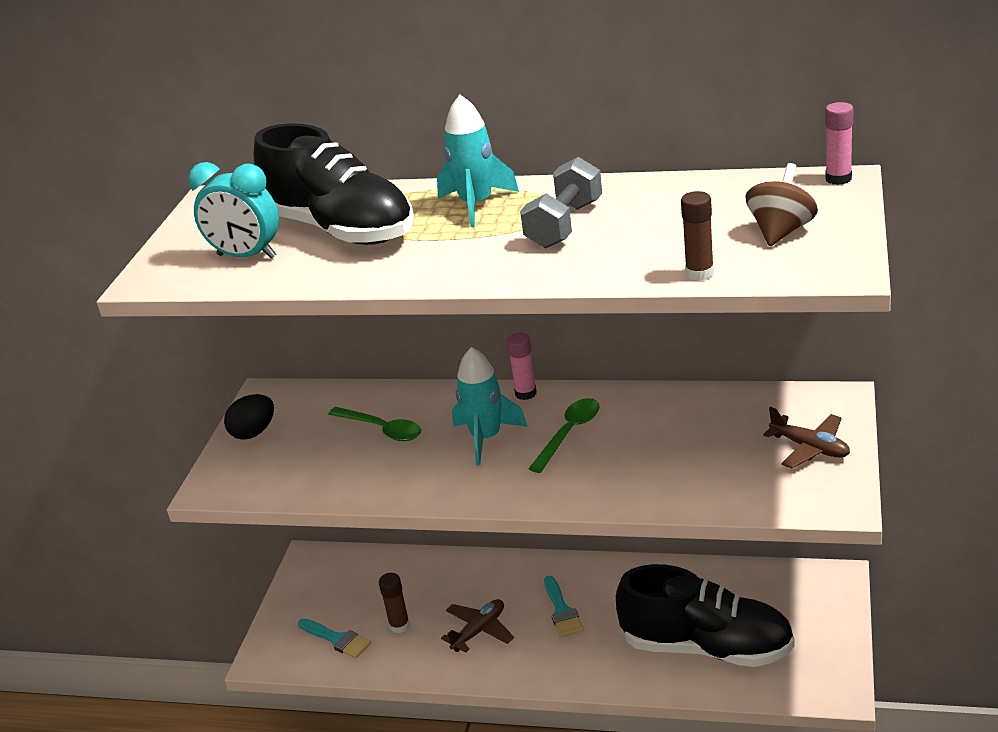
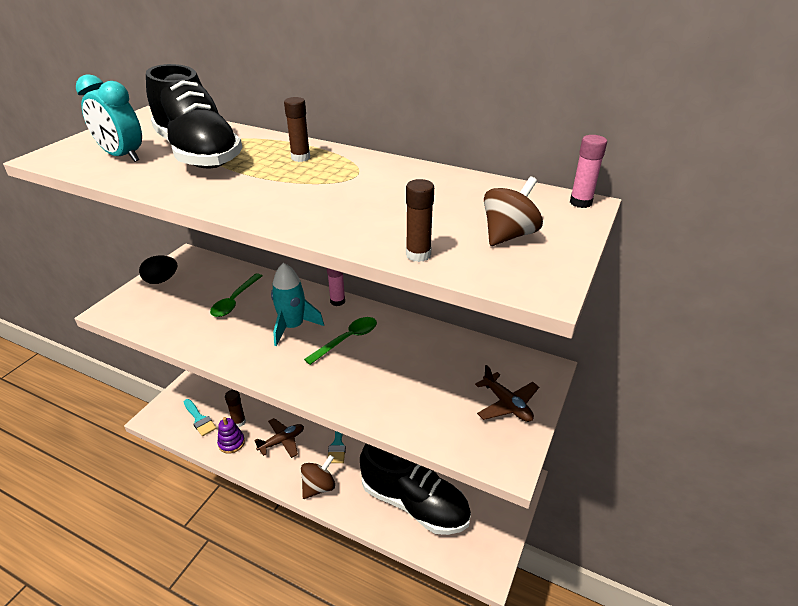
camera: 10 degrees right, 5 degrees up
(381, 429) = (235, 301): green spoon -> green spoon turned 60 degrees clockwise
(405, 654) = (231, 443): none -> purple stacking toy
(476, 205) = (300, 158): turquoise rocket -> brown glue stick
(565, 225) = (347, 187): grey dumbbell -> none
(565, 668) = (319, 487): none -> brown spinning top

